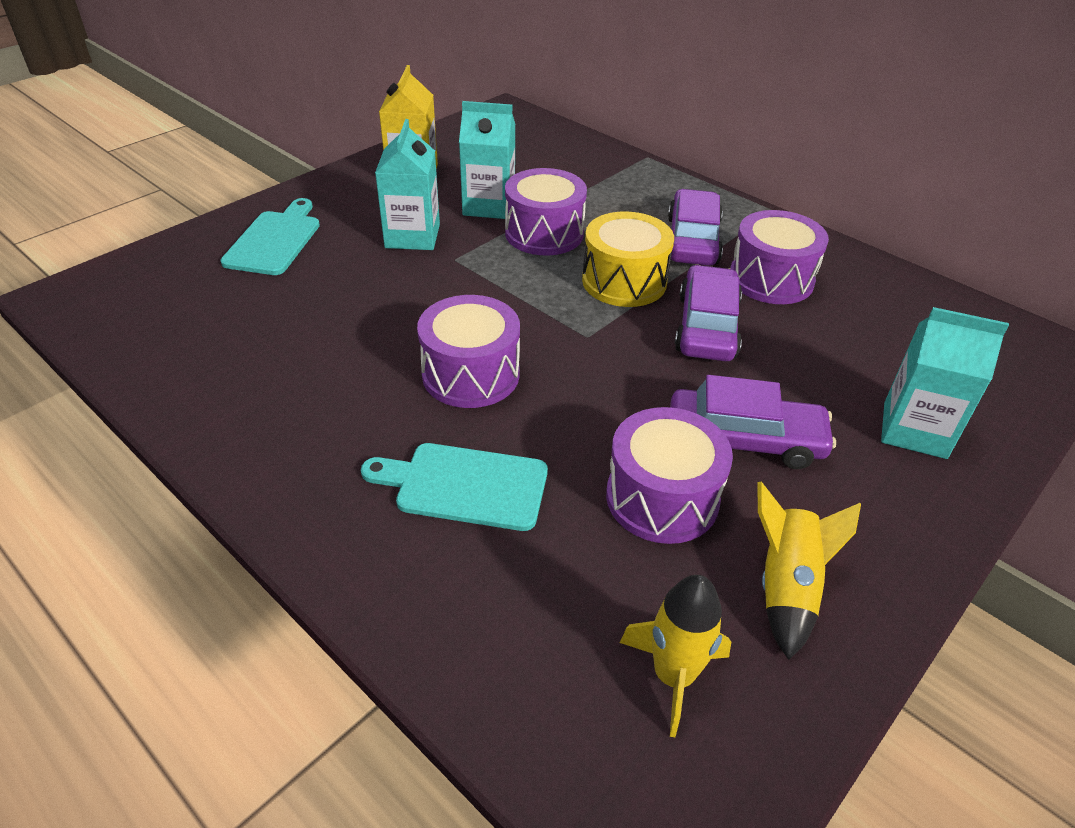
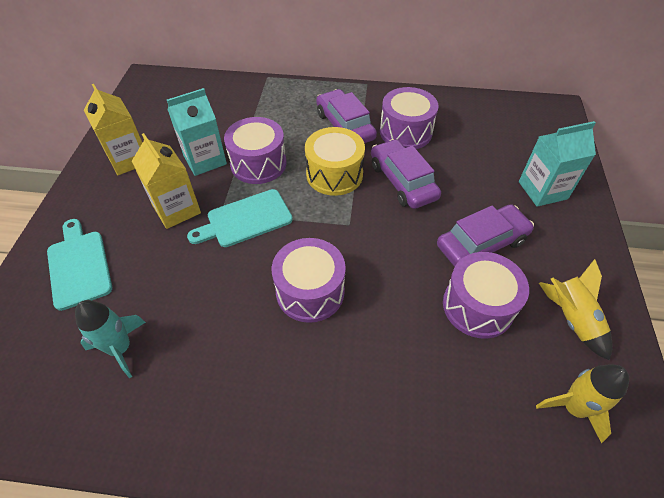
camera: 35 degrees left, 10 degrees up
(239, 323) = (120, 348): none -> turquoise rocket
(412, 236) = (176, 209): turquoise carton -> yellow carton
(465, 486) = (378, 370): turquoise cutting board -> turquoise cutting board (245, 219)

